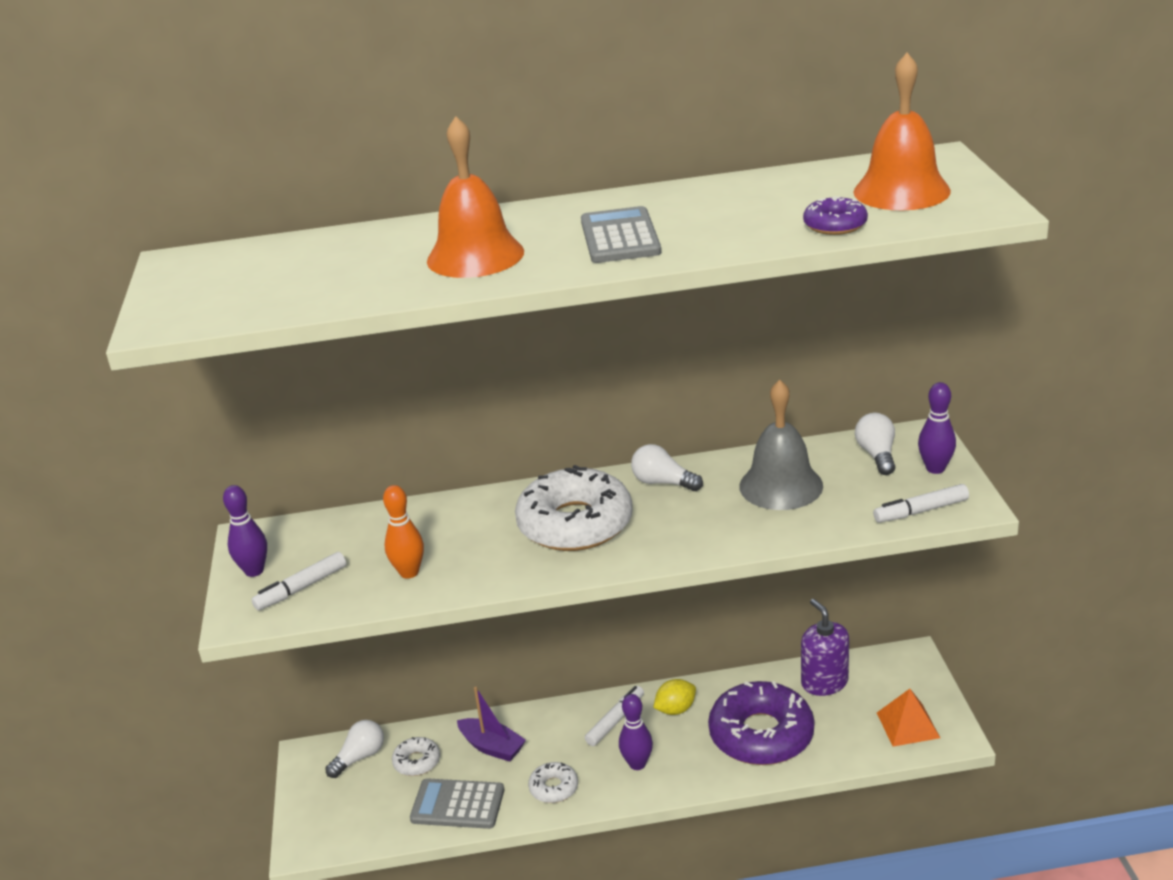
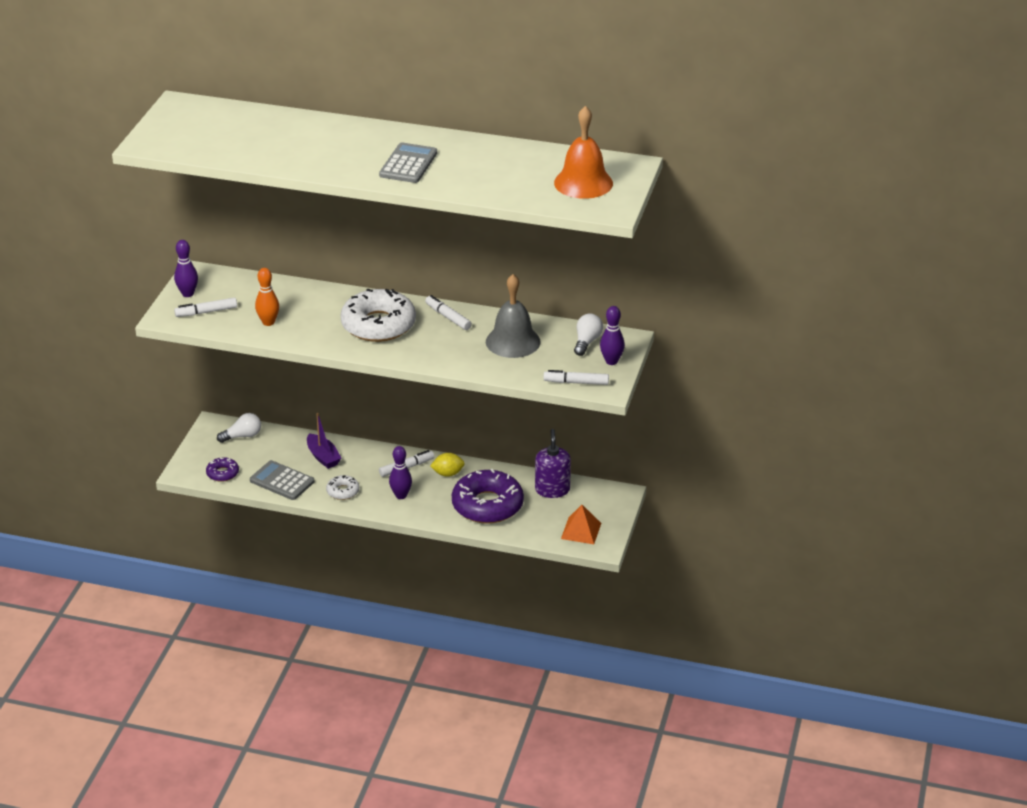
camera: 20 degrees right, 5 degrees up
(417, 762) = (274, 450): white donut -> none
(475, 256) = (326, 152): orange bell -> none
(663, 483) = (448, 317): white light bulb -> white marker
(835, 225) = (522, 194): purple donut -> purple donut (222, 473)

